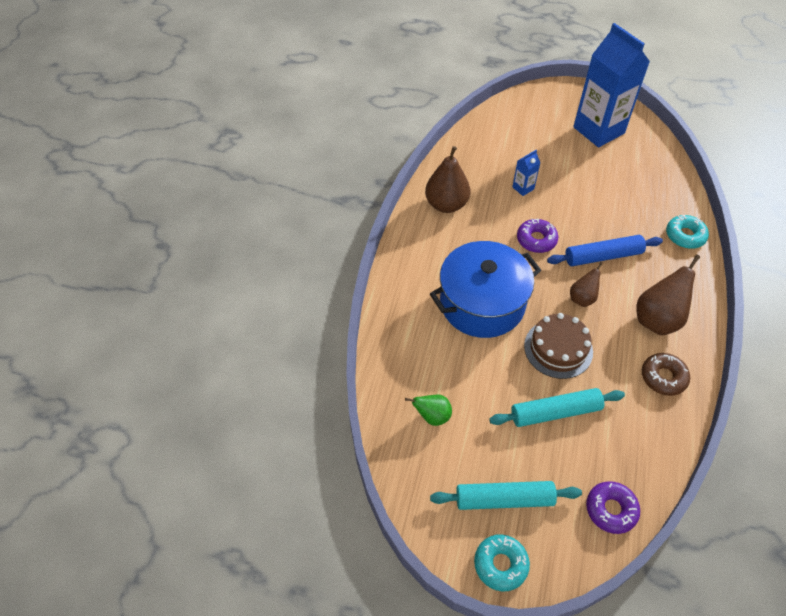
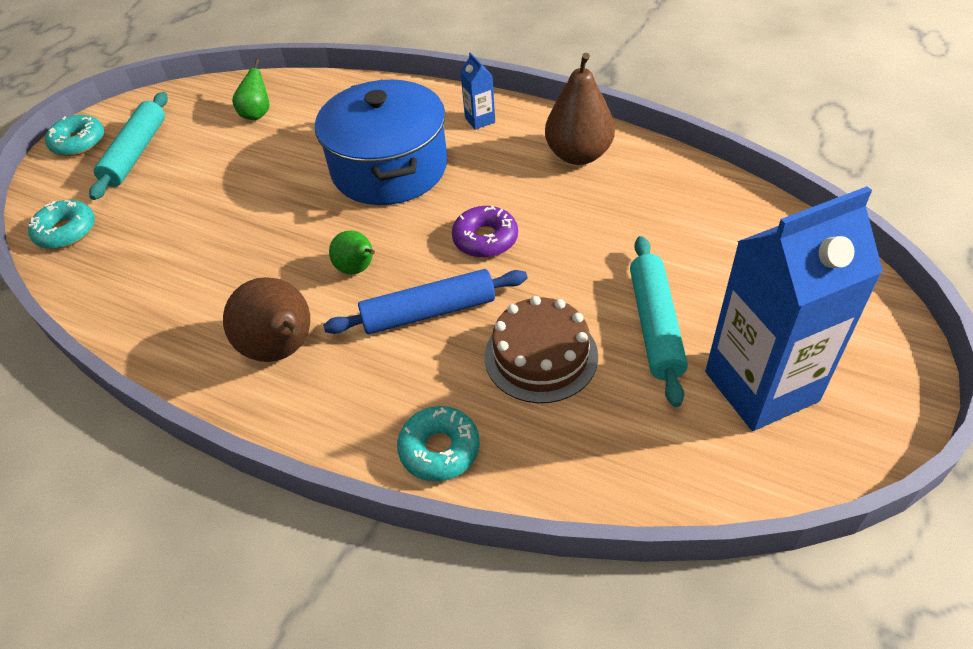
camera: 105 degrees right, 5 degrees down
(523, 188) = (602, 242): blue carton -> blue carton (480, 120)
(555, 412) = (204, 208): turquoise rolling pin -> turquoise rolling pin (654, 325)
(558, 348) = (289, 227): brown cake -> brown cake (541, 356)
(582, 298) = (357, 269): brown pear -> green pear
(603, 256) = (429, 312): blue rolling pin -> blue rolling pin turned 75 degrees clockwise
(611, 509) = (66, 231): purple donut -> turquoise donut
(663, 377) = (188, 328): brown donut -> none

